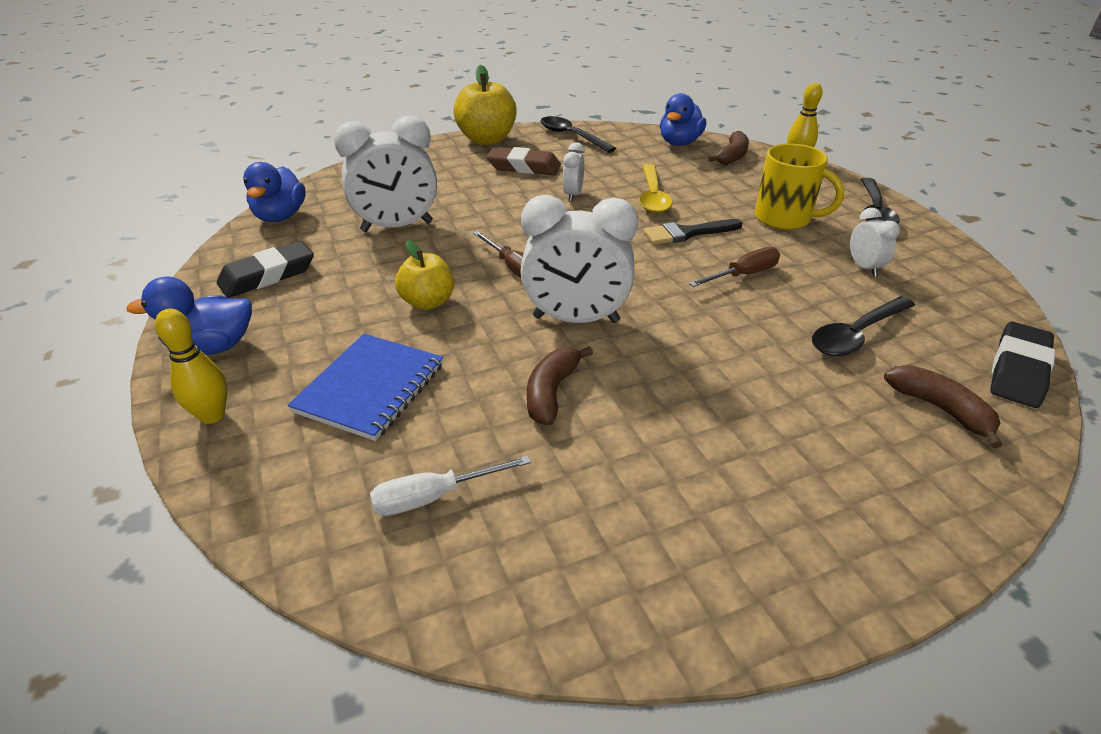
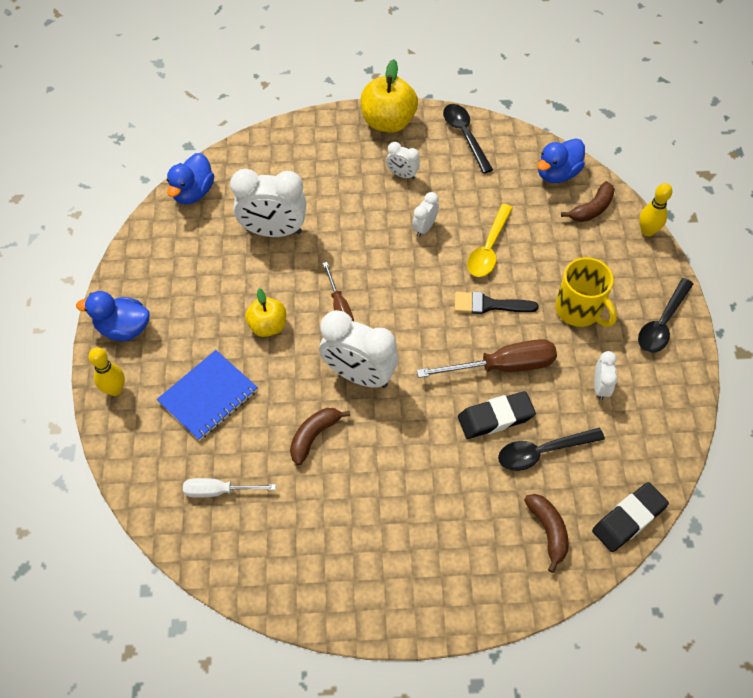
camera: 20 degrees right, 20 degrees up
(268, 275) = (170, 264): black eraser -> black eraser (495, 418)
(524, 167) = (402, 175): brown eraser -> white clock
(743, 275) = (502, 366): brown screwdriver -> brown screwdriver, size x1.64

